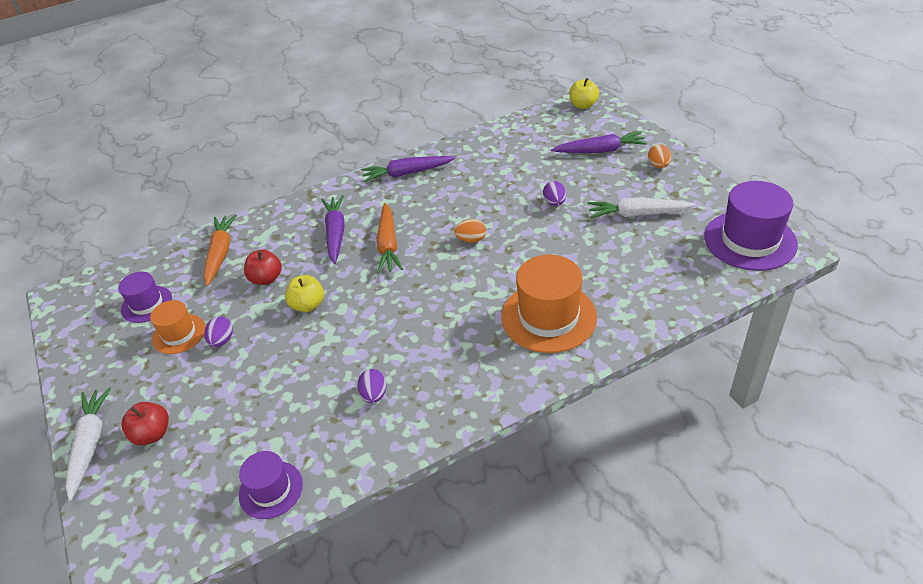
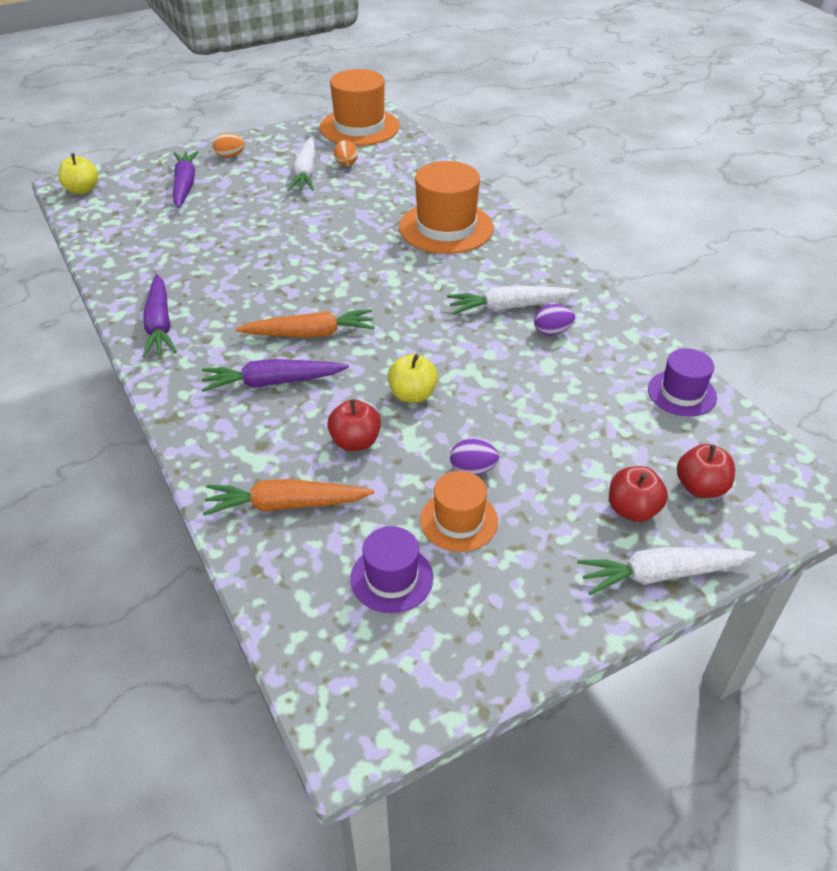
camera: 95 degrees left, 0 degrees up
(158, 485) = (700, 487): none -> red apple
(413, 365) = (510, 307): none -> white carrot
(471, 240) = (318, 272): orange egg -> orange egg (346, 165)
(554, 203) = (269, 217): purple egg -> none
(750, 240) = (359, 127): purple hat -> orange hat

